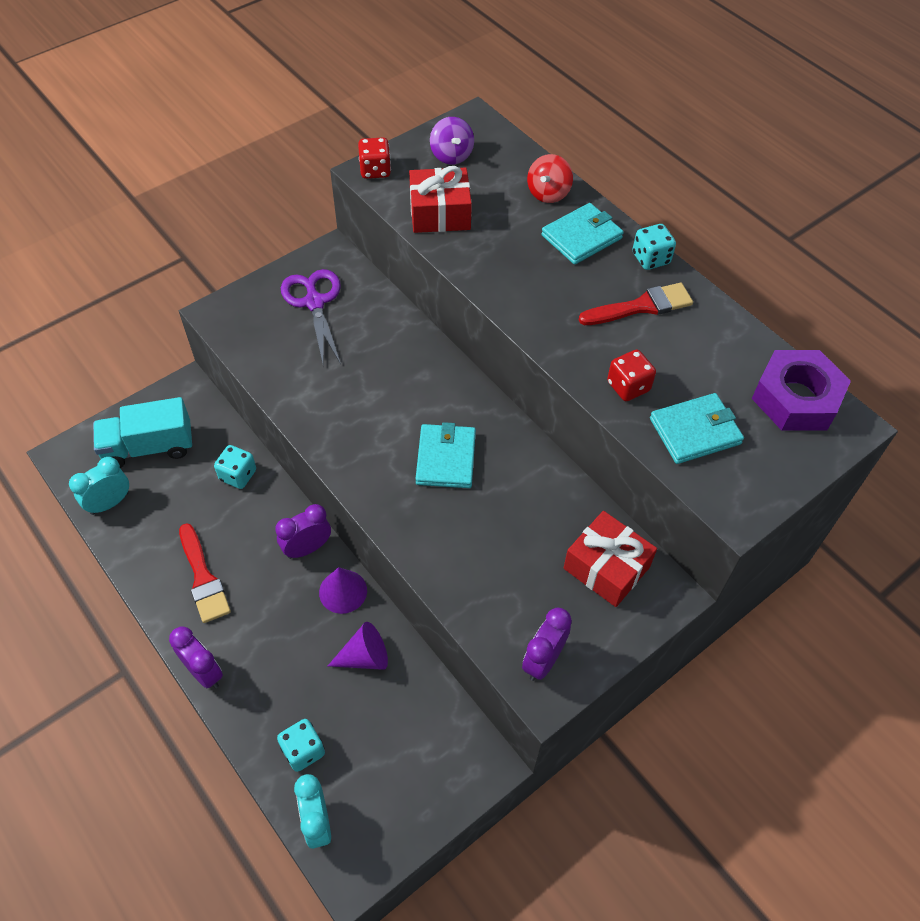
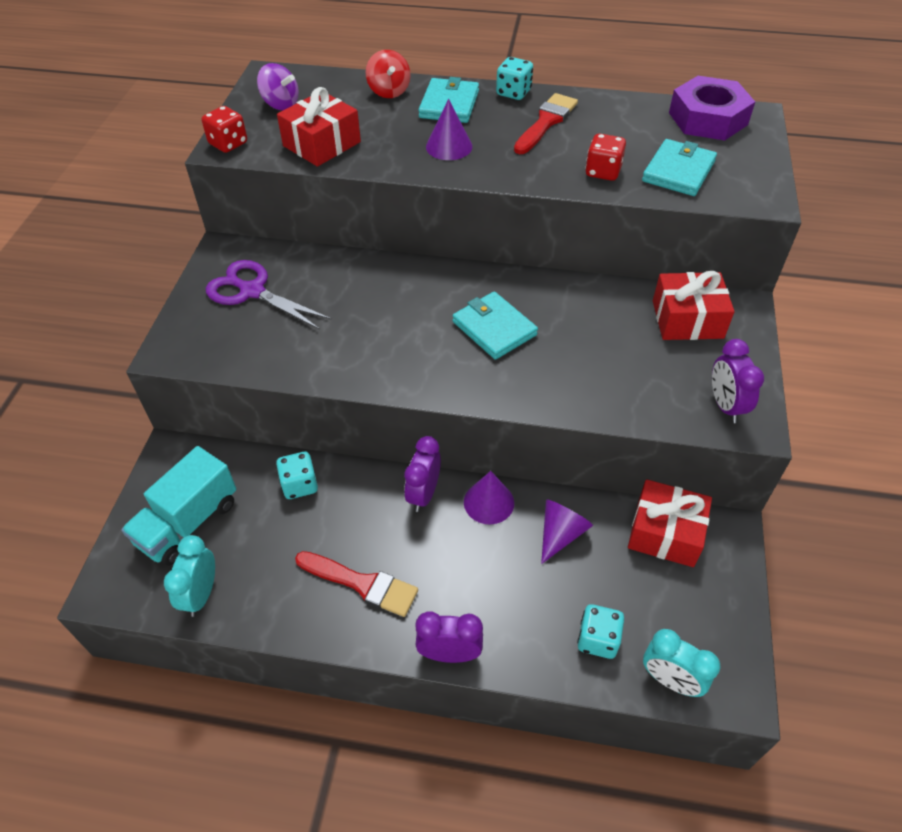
camera: 40 degrees left, 5 degrees down
(439, 722) = (665, 533): none -> red gift
(532, 278) = (449, 146): none -> purple cone

